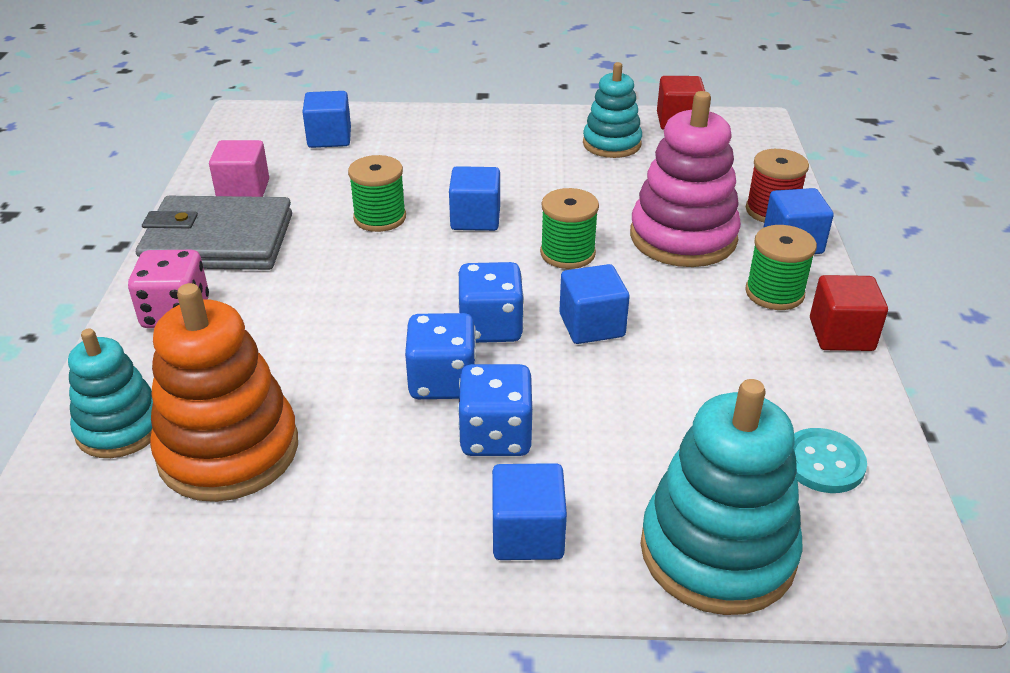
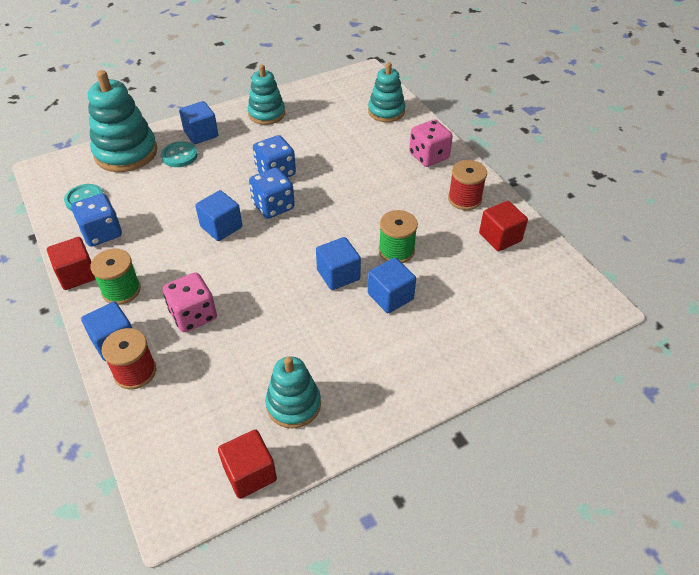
camera: 150 degrees right, 10 degrees up
(218, 241) = (464, 199): grey wallet -> red spool
(228, 450) = (336, 119): orange stacking toy -> none
(243, 190) = (500, 237): pink cube -> red cube
(329, 138) = (510, 309): blue cube -> blue cube (390, 296)
(349, 530) = (266, 114): none -> turquoise stacking toy
(496, 436) = (235, 160): blue dice -> blue dice (102, 233)
(567, 253) = (262, 270): green spool -> none
(601, 493) = (179, 156): none -> turquoise button
(683, 237) = (193, 315): pink stacking toy -> pink dice

